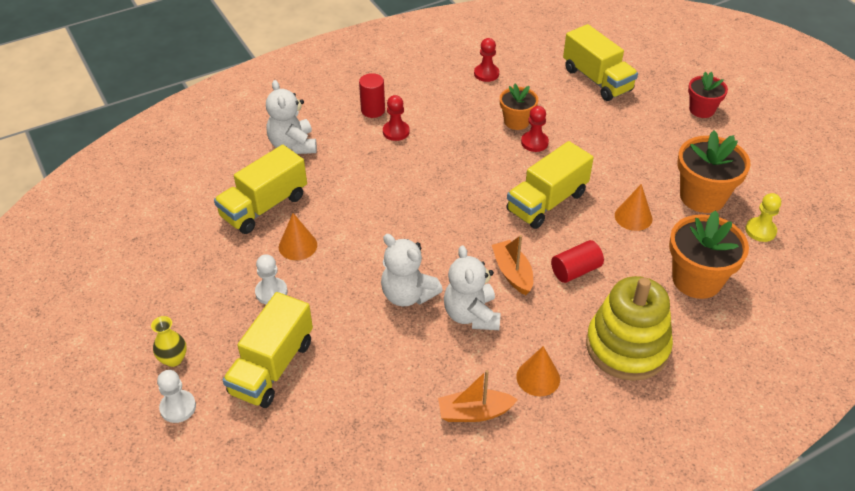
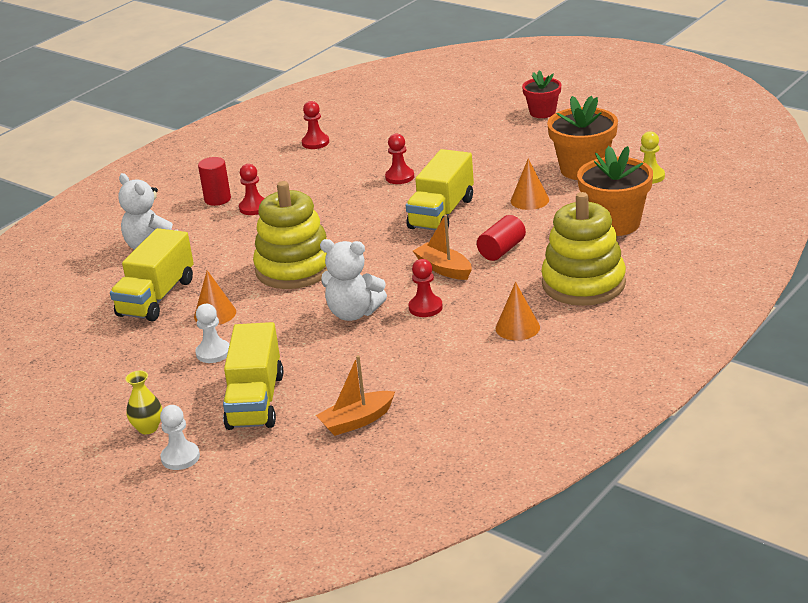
camera: 20 degrees left, 15 degrees down
(389, 219) = (294, 268): none -> yellow stacking toy
(471, 315) = (425, 307): white teddy bear -> red pawn
(474, 412) = (475, 367): orange boat -> orange boat (357, 421)
(516, 121) = (371, 167): orange flower pot -> none
(597, 80) = (429, 118): yellow truck -> none

